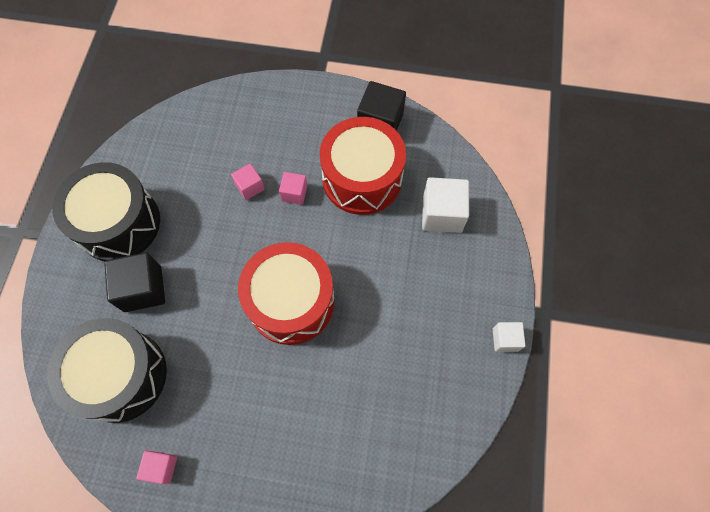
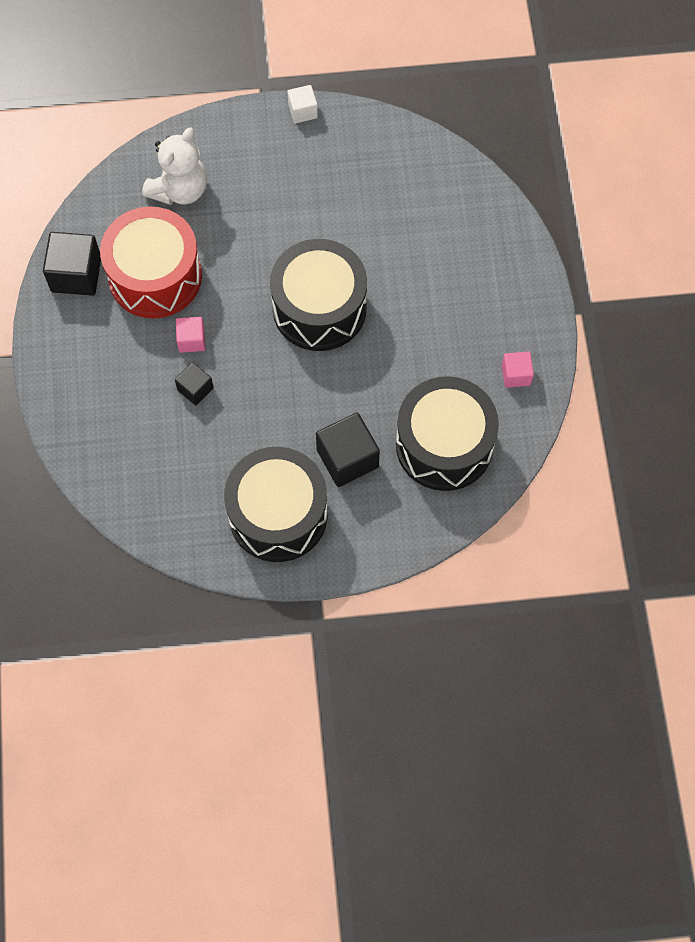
camera: 105 degrees left, 0 degrees up
(250, 187) = (195, 389): pink cube -> black cube
(291, 302) = (319, 308): red drum -> black drum
(442, 214) = (180, 189): white cube -> white teddy bear

